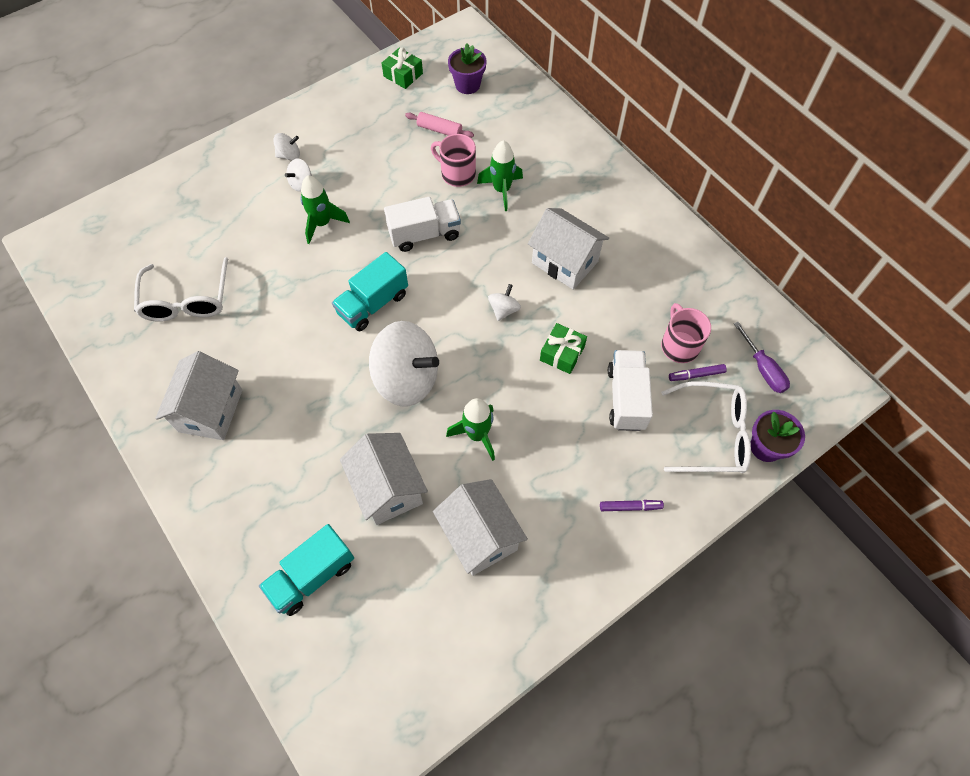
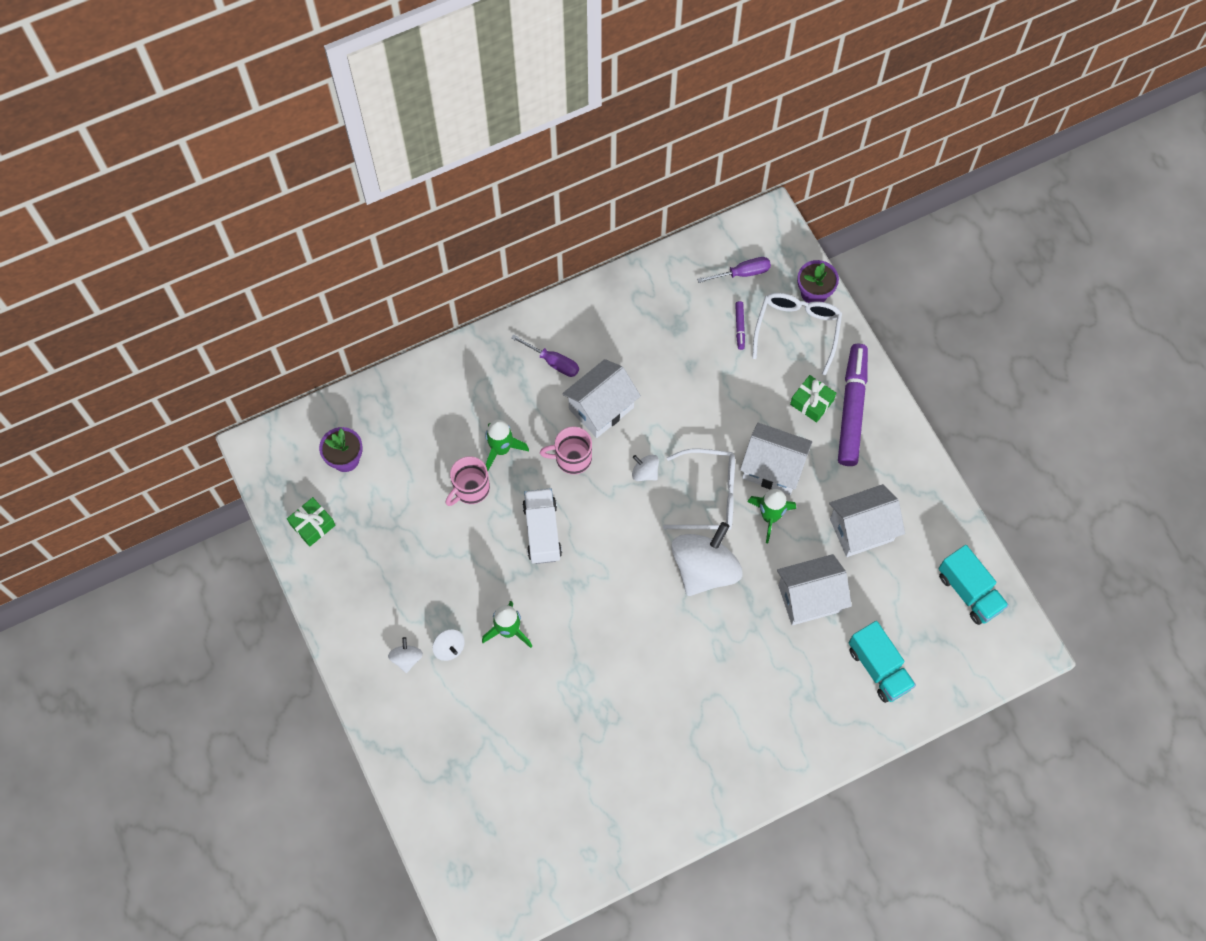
camera: 80 degrees left, 5 degrees up
(187, 301) = (580, 772): white glasses -> white glasses (709, 496)
(210, 410) = (710, 750): white house -> white house (772, 468)
(373, 304) = (617, 590): turquoise truck -> turquoise truck (969, 591)
(439, 130) = (405, 497): pink rolling pin -> none
(562, 353) = (700, 431): green gift -> green gift (812, 402)
(603, 216) = (553, 362): none -> purple screwdriver
(626, 398) = (753, 388): white truck -> none
(630, 507) = (851, 409): purple marker -> purple marker, size x2.46
(679, 345) = (708, 333): pink mug -> pink mug (572, 458)

